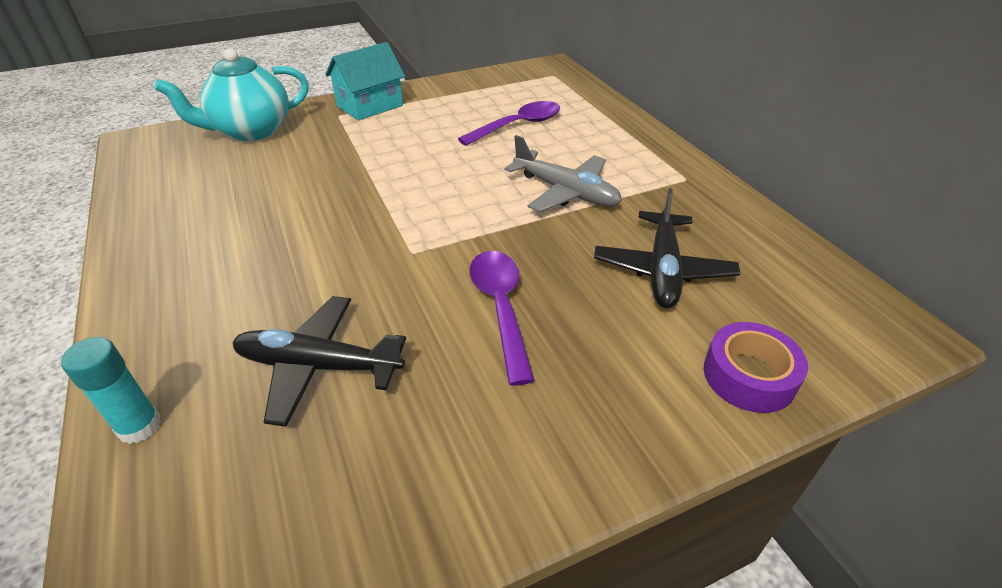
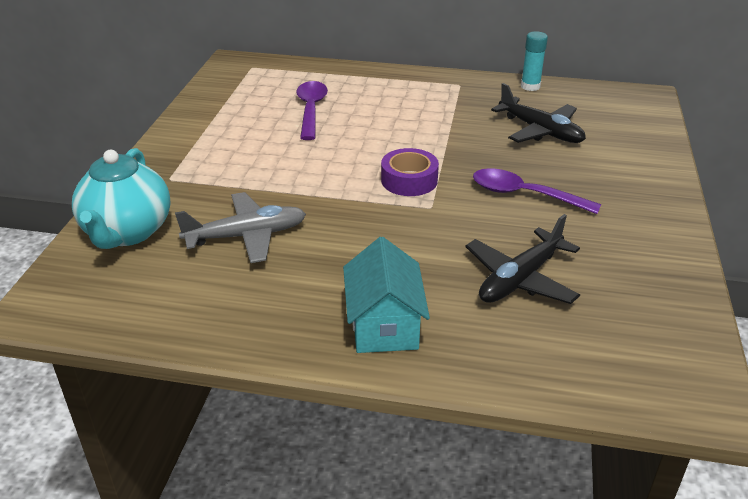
camera: 55 degrees left, 5 degrees down
(139, 426) = (518, 370): turquoise glue stick -> turquoise glue stick (530, 86)
(370, 106) = (174, 159): turquoise house -> turquoise house (384, 325)
(566, 192) = (425, 127): grey plane -> grey plane (247, 236)
(749, 376) = (644, 146): purple tape -> purple tape (409, 180)

